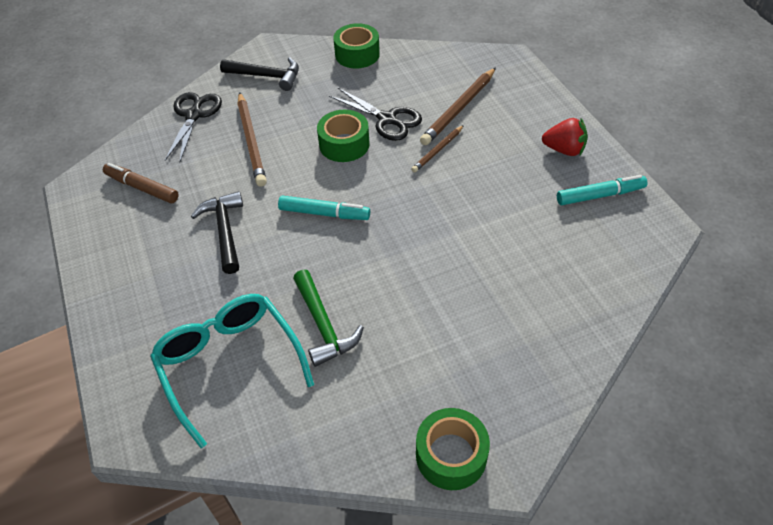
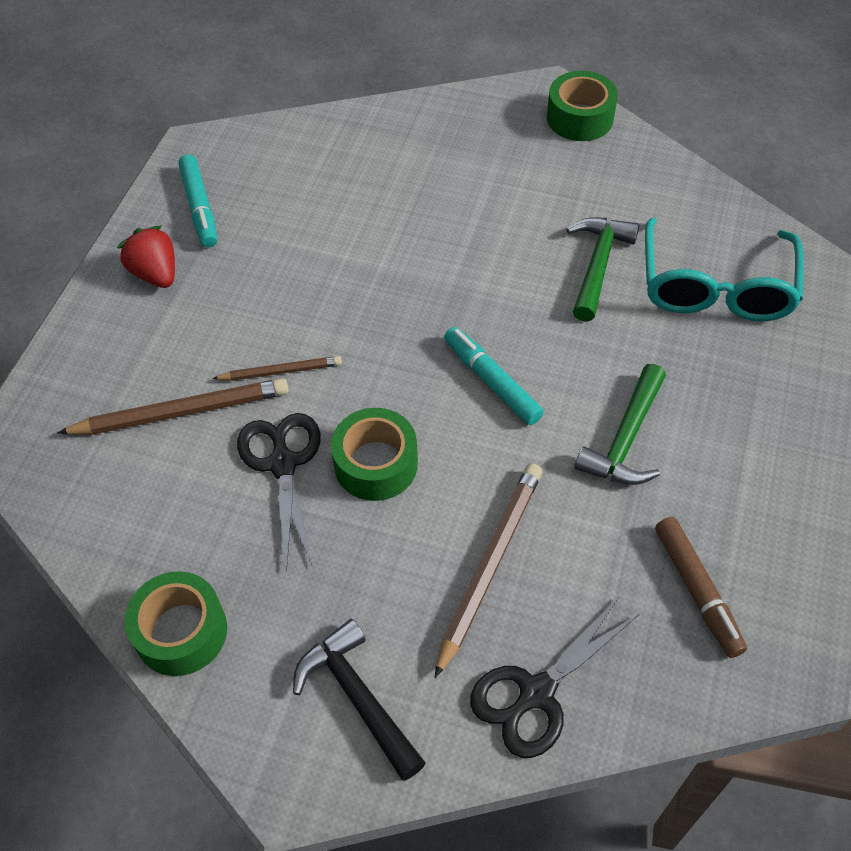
camera: 140 degrees left, 5 degrees up
(225, 231) = (625, 439): black hammer -> green hammer
(600, 195) = (199, 207): turquoise marker -> turquoise marker turned 135 degrees counterclockwise

